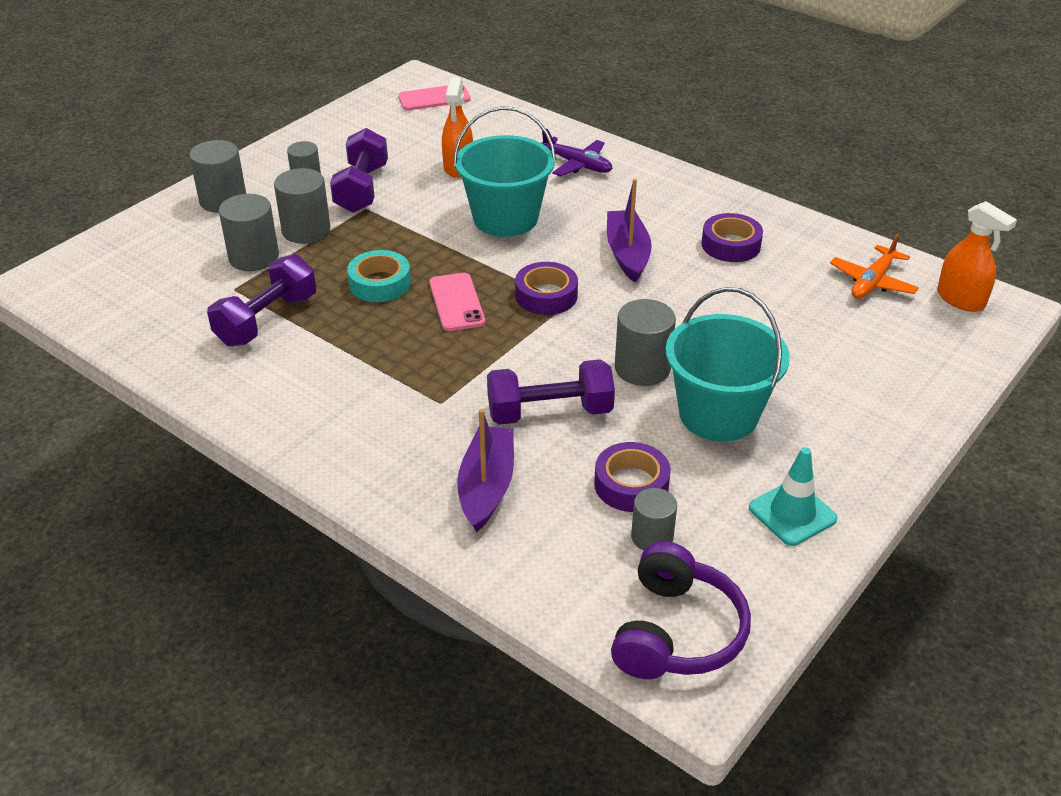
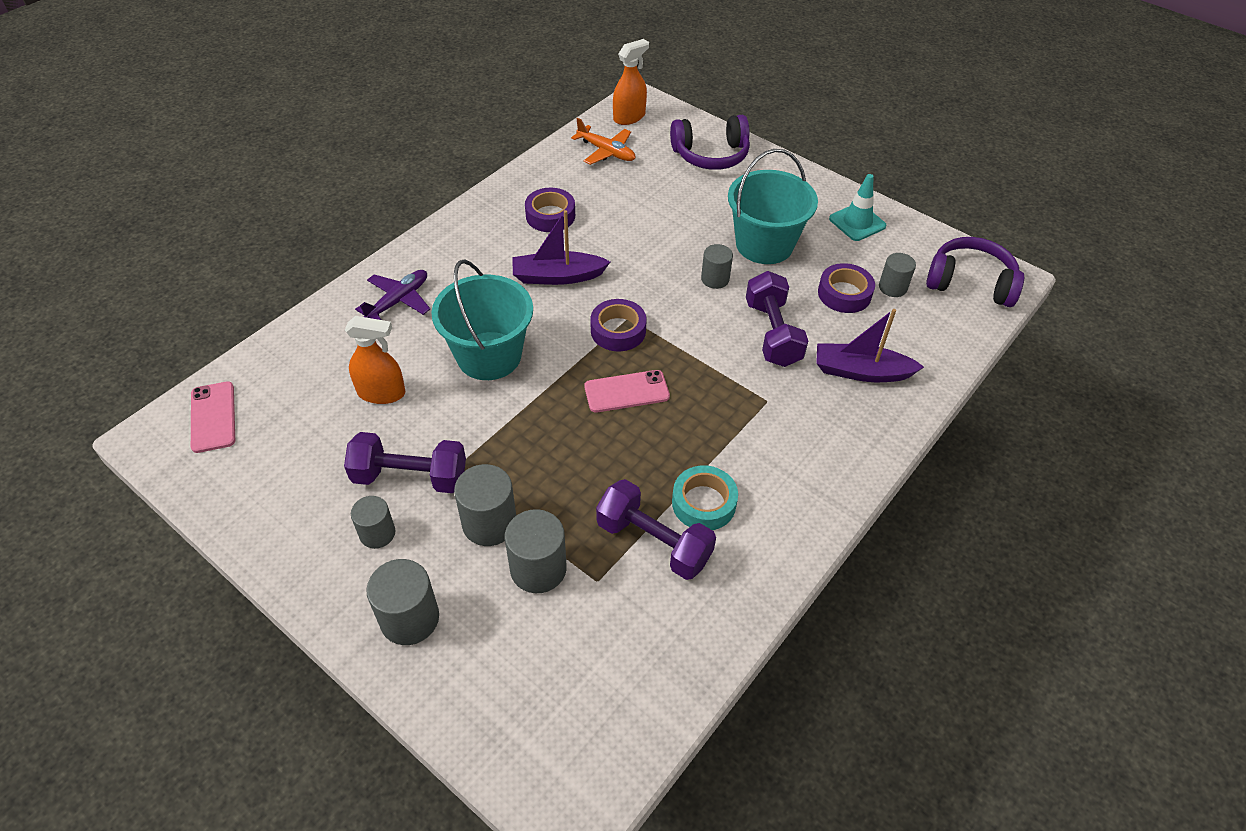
camera: 90 degrees left, 10 degrees up
(380, 283) = (594, 451): turquoise tape -> turquoise tape (703, 503)
(642, 368) = (715, 279): grey cylinder -> grey cylinder, size x0.65
(903, 371) = (711, 155): none -> purple headphones

